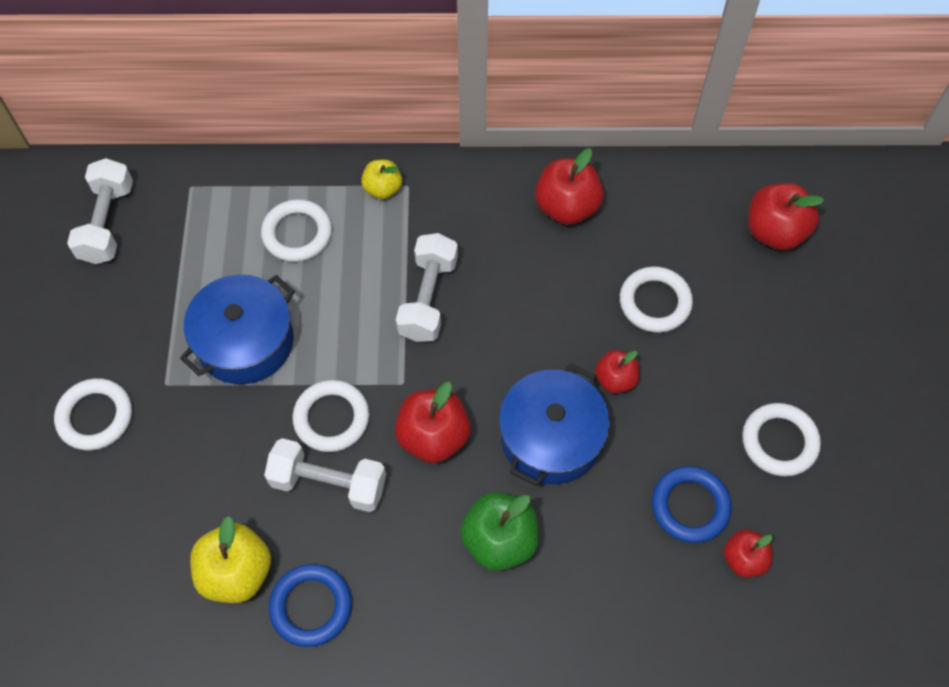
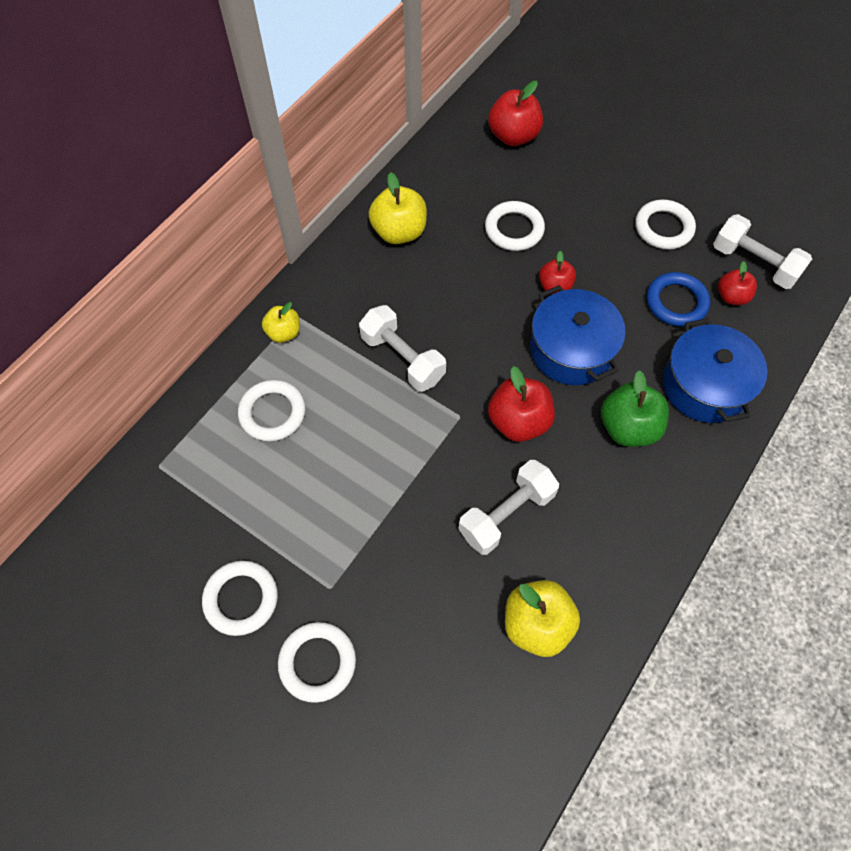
camera: 55 degrees left, 0 degrees up
(107, 223) = (135, 551): white dumbbell -> white dumbbell (754, 263)
(245, 342) = (339, 505): blue pot -> blue pot (705, 385)
(311, 606) = (599, 584): blue ring -> none
(331, 418) = (453, 481): white ring -> white ring (241, 599)
(567, 207) = (399, 232): red apple -> yellow apple

